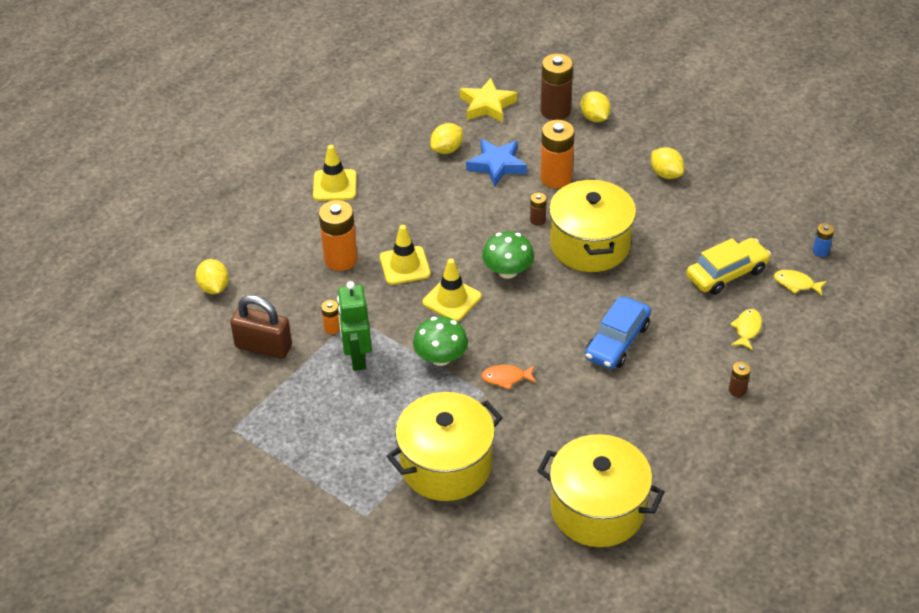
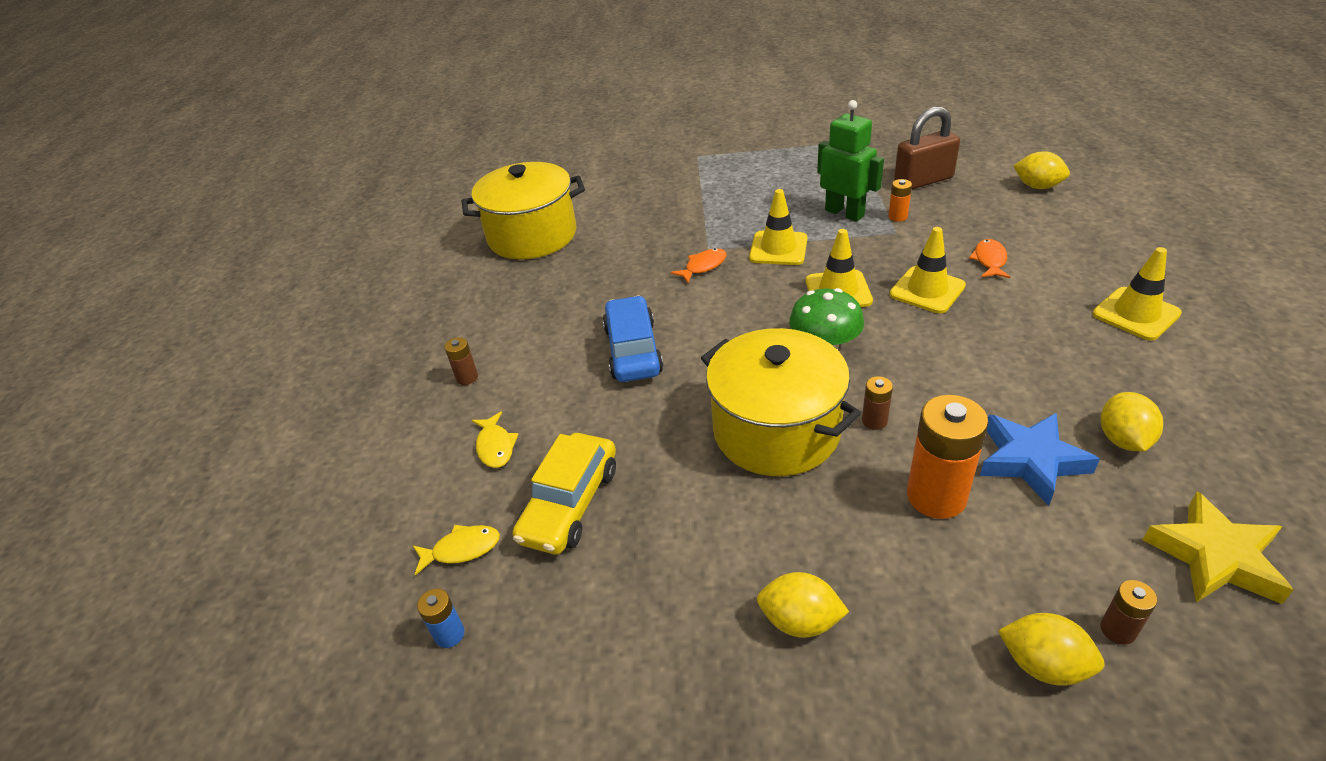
camera: 145 degrees right, 5 degrees down
(340, 259) = (990, 260): orange battery -> orange fish
(441, 358) = (778, 248): green mushroom -> yellow traffic cone
(446, 465) = (678, 199): yellow pot -> none
(555, 110) = (1118, 630): brown battery -> brown battery, size x0.48

